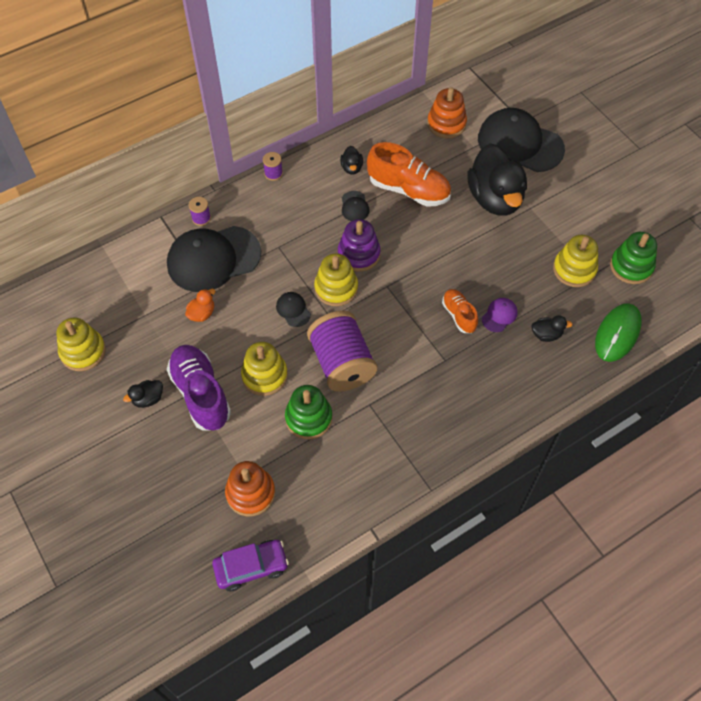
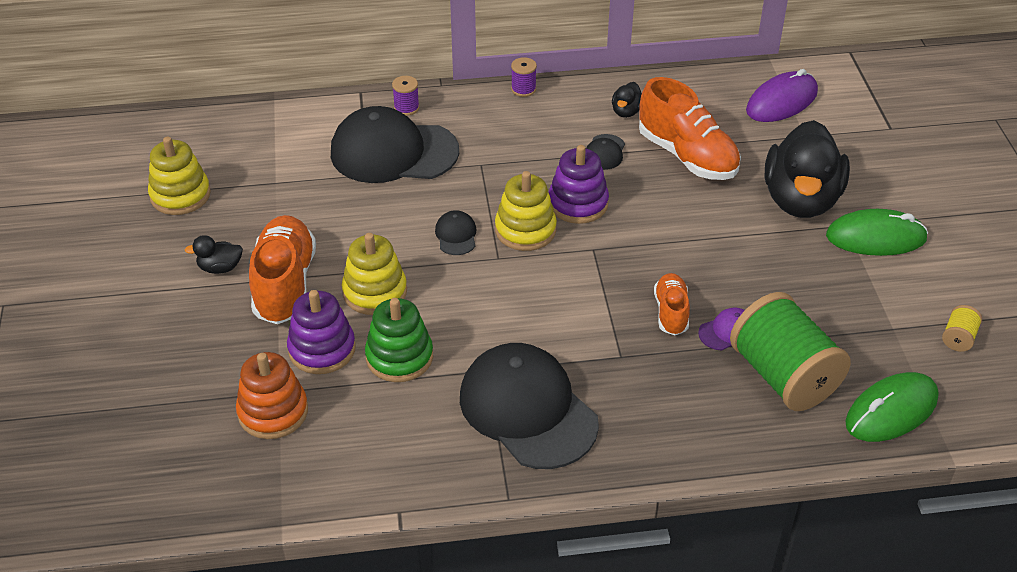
camera: 25 degrees right, 15 degrees down
(201, 394) = (285, 284): purple shoe -> orange shoe
(202, 313) = (342, 203): orange duck -> none
(251, 567) = (219, 494): purple car -> none
(255, 433) = (322, 349): none -> purple stacking toy
(342, 363) = (480, 313): purple spool -> none
(446, 124) = (781, 101): orange stacking toy -> purple mouse
(520, 144) = (872, 151): black cap -> black cap (527, 410)
(546, 334) = (783, 376): black duck -> green spool
(552, 211) = (875, 237): none -> green mouse
(574, 269) = (869, 314): yellow stacking toy -> none
(631, 266) = (958, 338): green stacking toy -> yellow spool

